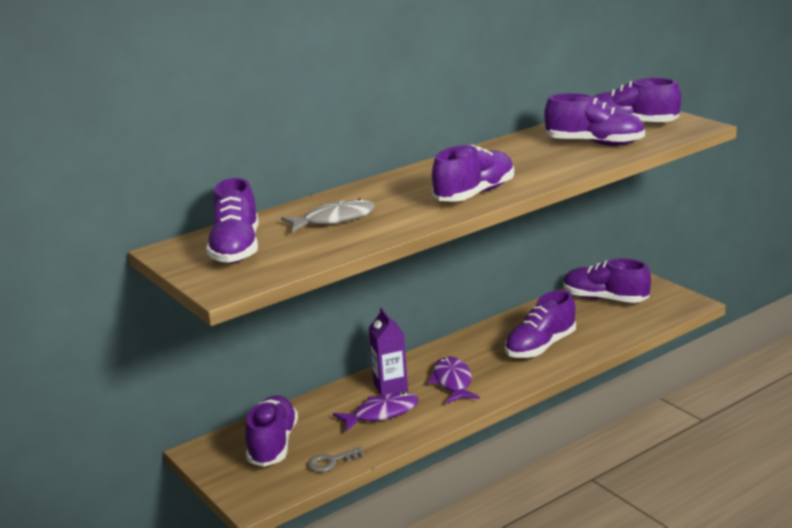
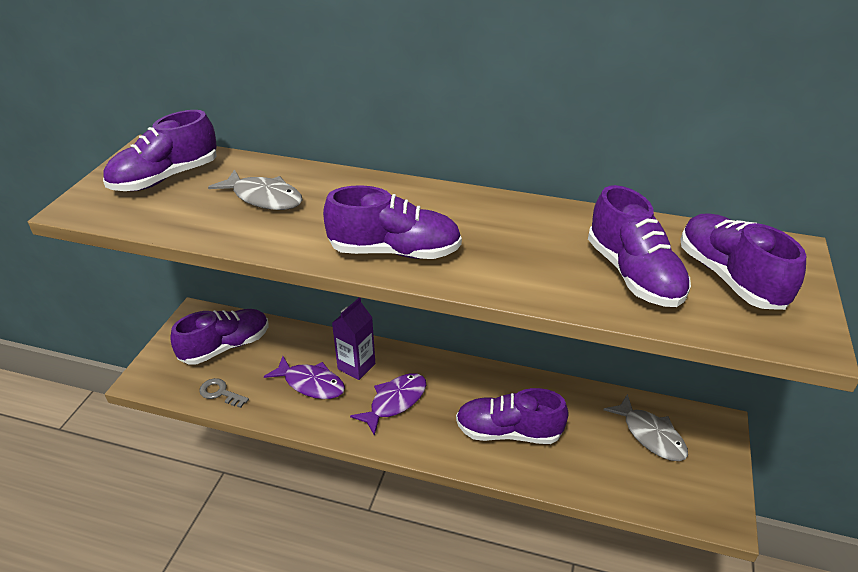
camera: 50 degrees right, 15 degrees up
(605, 299) = (650, 435): purple shoe -> grey fish

